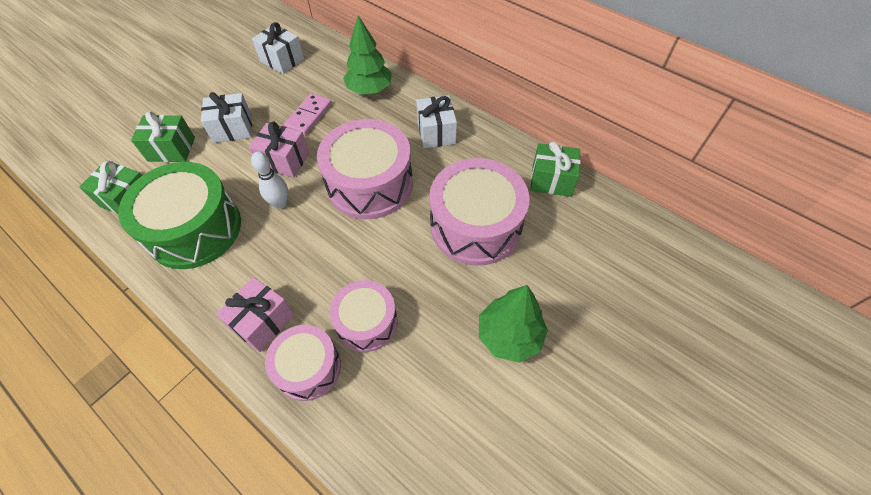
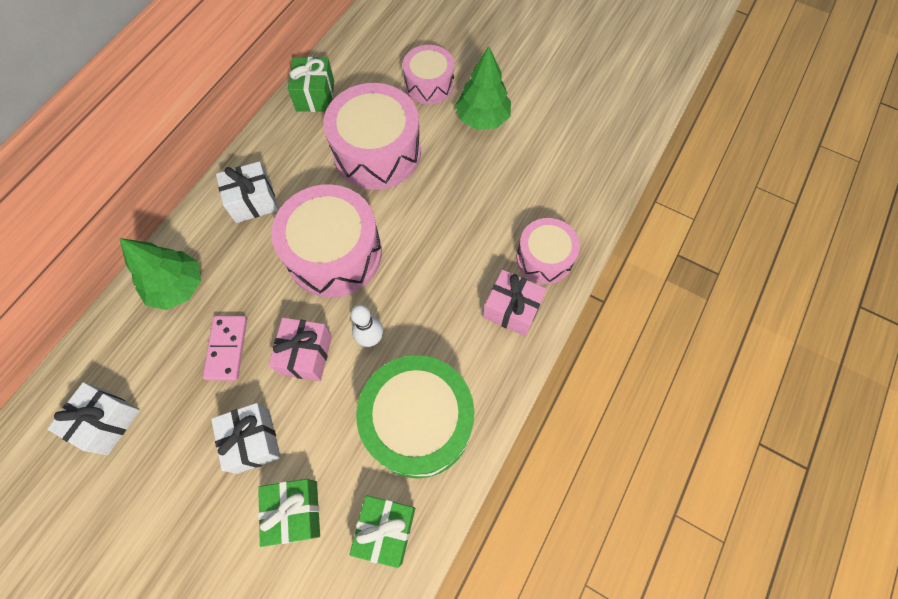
camera: 100 degrees left, 10 degrees up
(309, 116) = (227, 348): pink domino -> pink domino turned 75 degrees clockwise
(367, 322) = (493, 222): pink drum -> pink drum (429, 84)

